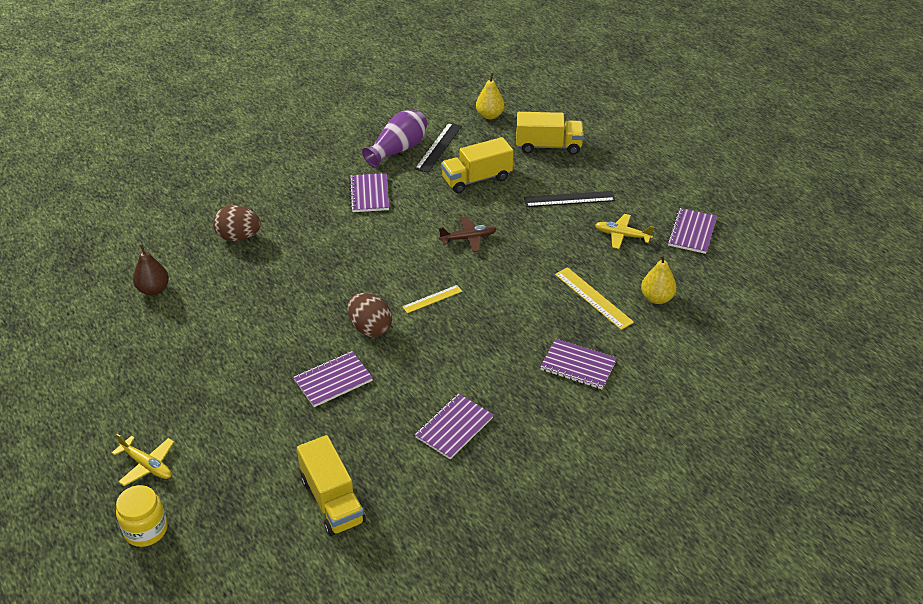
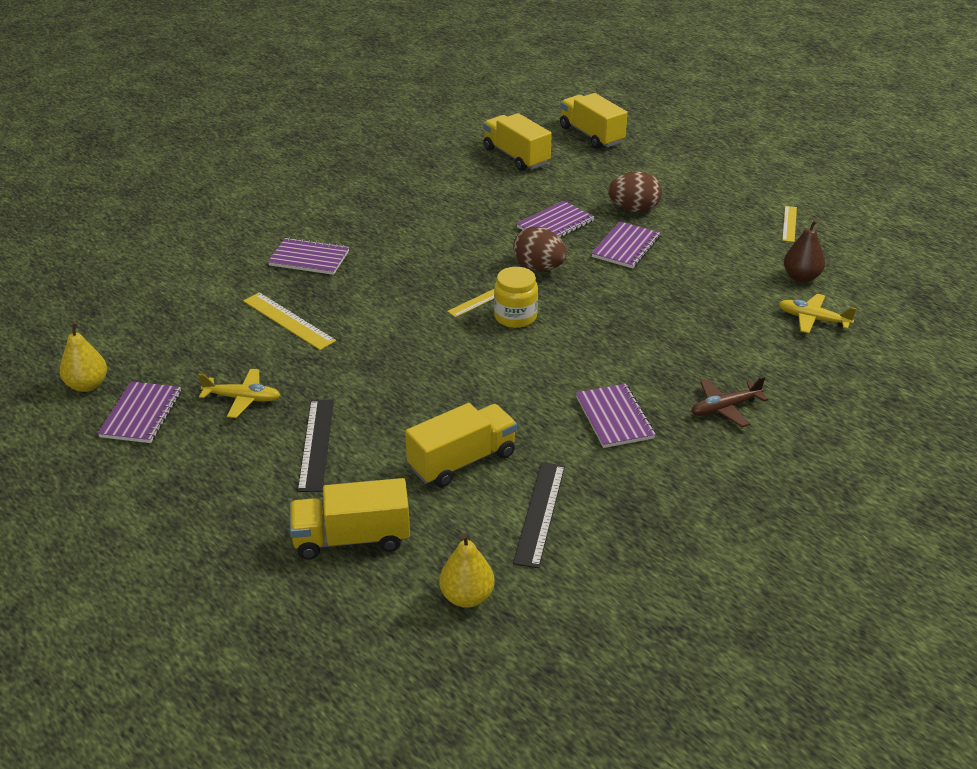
camera: 170 degrees right, 5 degrees down
(111, 352) = (789, 224): none -> yellow ruler
(146, 529) = (651, 132): yellow jar -> yellow jar (515, 317)
(147, 465) = (682, 160): yellow plane -> yellow plane (813, 319)
(223, 533) = (591, 135): none -> yellow truck
(239, 237) = (752, 341): brown egg -> brown egg (634, 209)
(398, 149) = (605, 500): purple vase -> none
(454, 427) = (427, 204): purple notebook -> purple notebook (626, 247)
(468, 238) = (454, 372): brown plane -> brown plane (724, 408)
(569, 199) = (316, 444): black ruler -> black ruler turned 75 degrees counterclockwise
(656, 298) = (211, 328): yellow pear -> yellow pear (87, 385)

